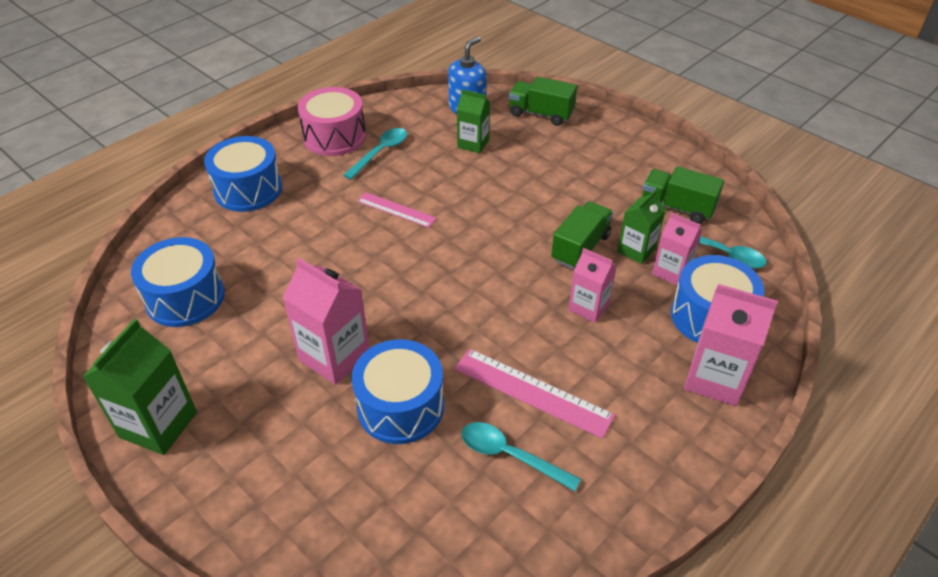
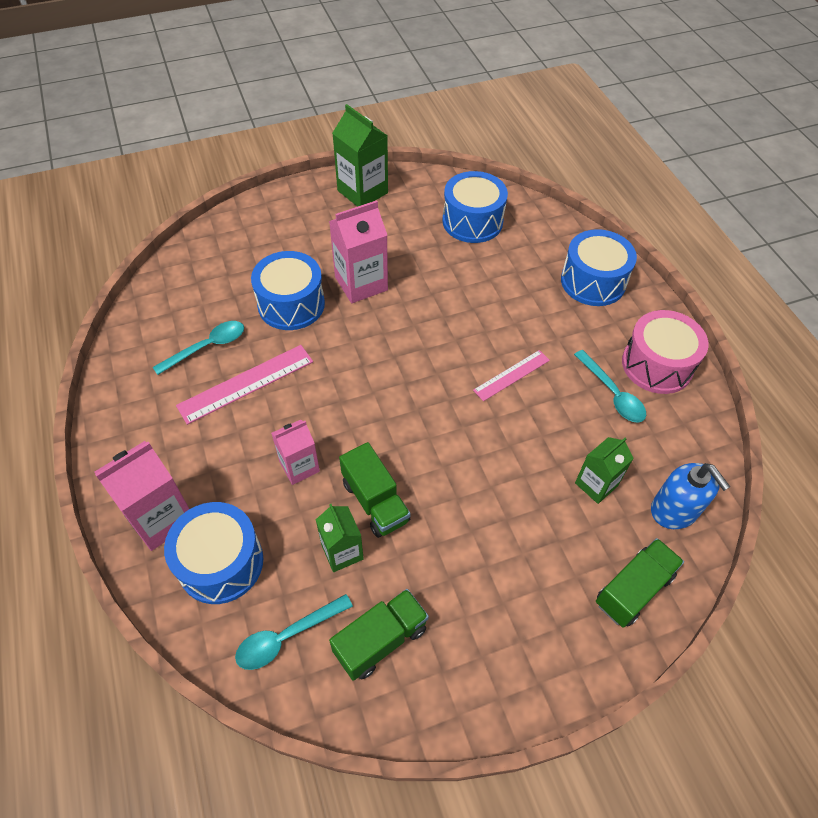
camera: 115 degrees right, 10 degrees up
(671, 271) = (294, 566): pink carton -> none

